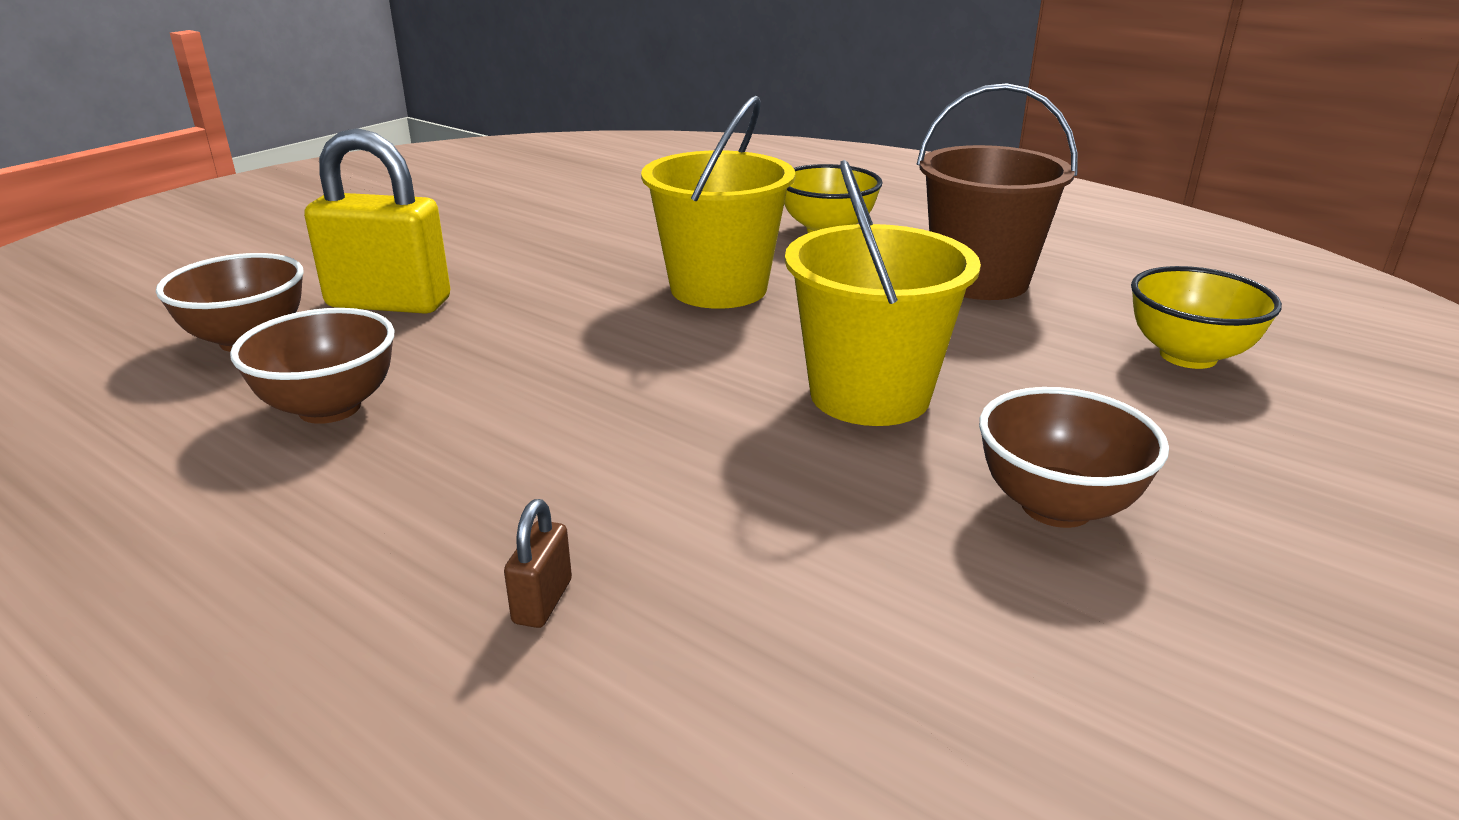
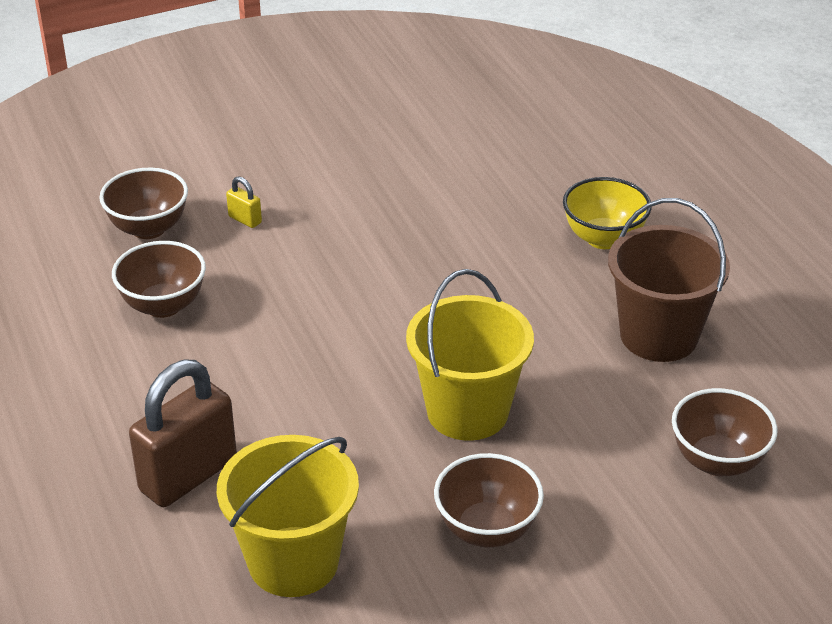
camera: 30 degrees right, 10 degrees up
(389, 303) = (245, 219): yellow padlock -> yellow padlock, size x0.42
(542, 601) = (188, 475): brown padlock -> brown padlock, size x2.38
(718, 288) = (463, 278): yellow bucket -> yellow bucket (293, 561)
(1188, 356) = (717, 461): yellow bowl -> brown bowl

